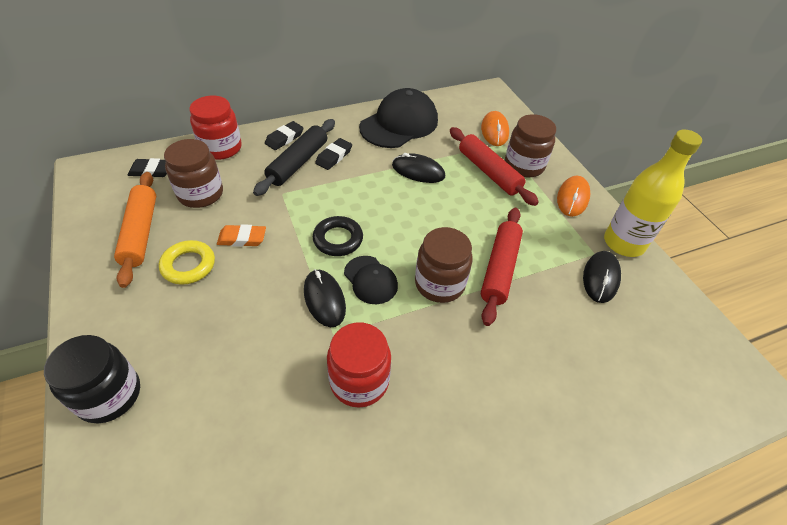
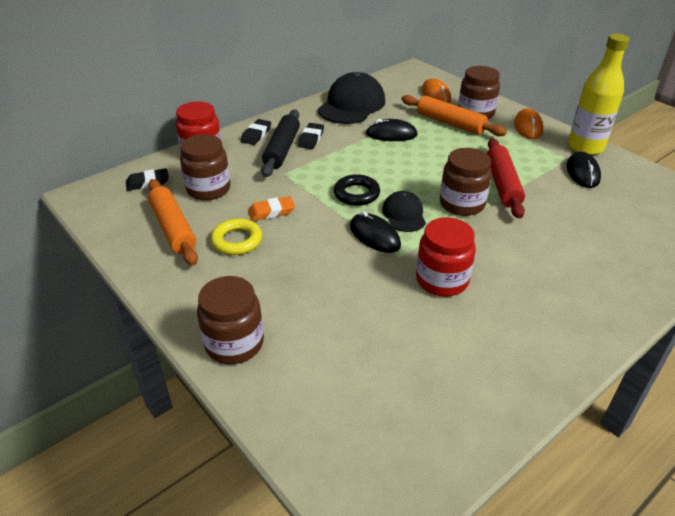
camera: 15 degrees left, 10 degrees down
(109, 395) = (234, 343): black jar -> brown jar
(370, 280) = (404, 214): black cap -> black cap turned 135 degrees counterclockwise
(488, 172) = (450, 123): red rolling pin -> orange rolling pin

